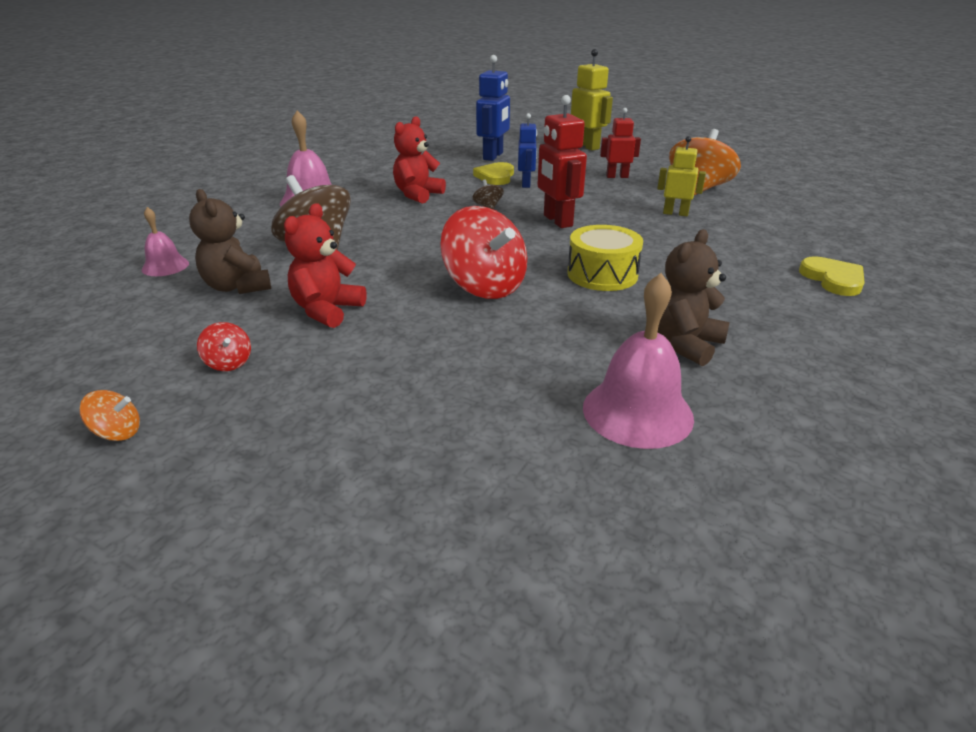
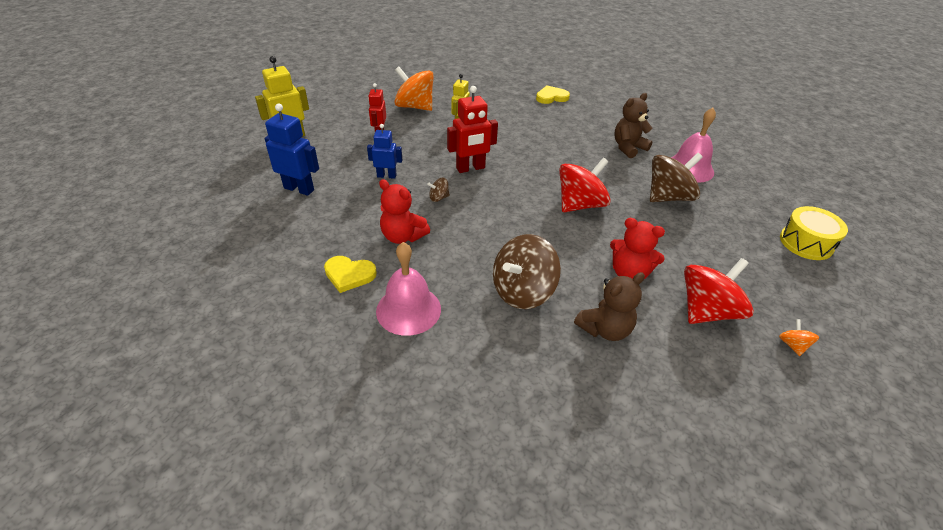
camera: 90 degrees left, 10 degrees up
(165, 266) = (575, 393): pink bell -> none
(228, 363) = (707, 311): red spinning top -> red spinning top, size x2.31
(495, 176) = (362, 190): yellow heart -> yellow heart (349, 275)
(520, 368) = (668, 197): none -> brown spinning top
(602, 274) = (556, 161): yellow drum -> yellow drum (806, 243)
(684, 344) = (628, 148): brown teddy bear -> brown teddy bear turned 105 degrees clockwise

